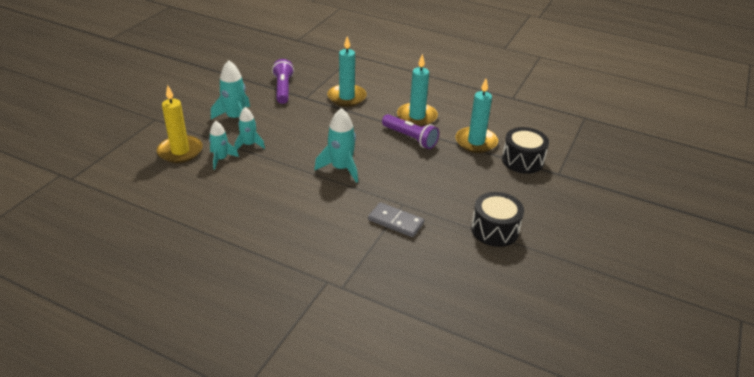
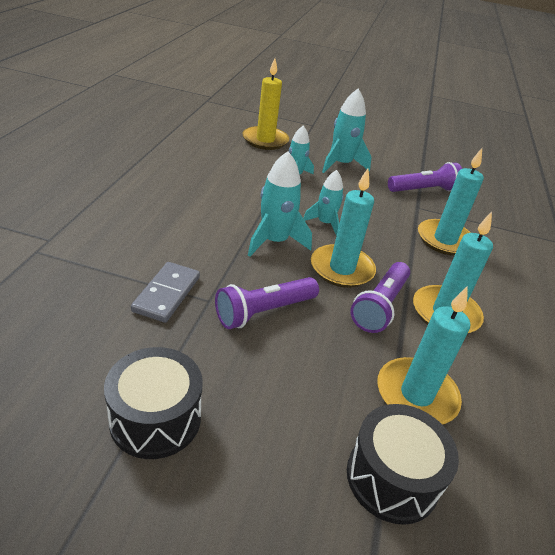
camera: 75 degrees right, 0 degrees up
(221, 159) = (261, 161): turquoise rocket -> turquoise rocket (325, 223)
(374, 145) = (342, 269): none -> turquoise candle
(414, 183) = (264, 312): none -> purple flashlight

